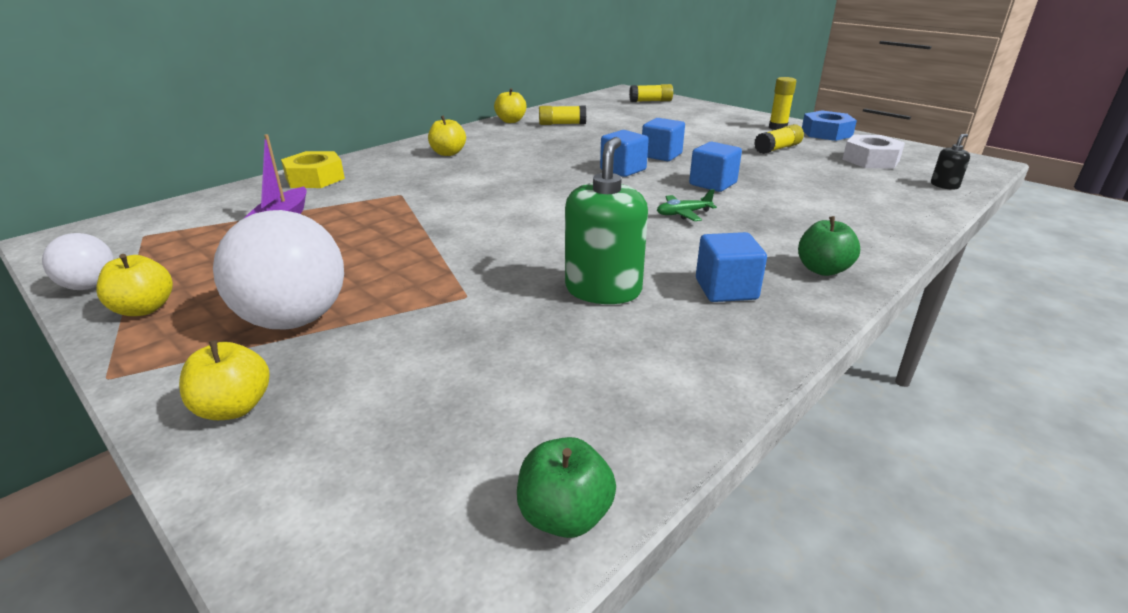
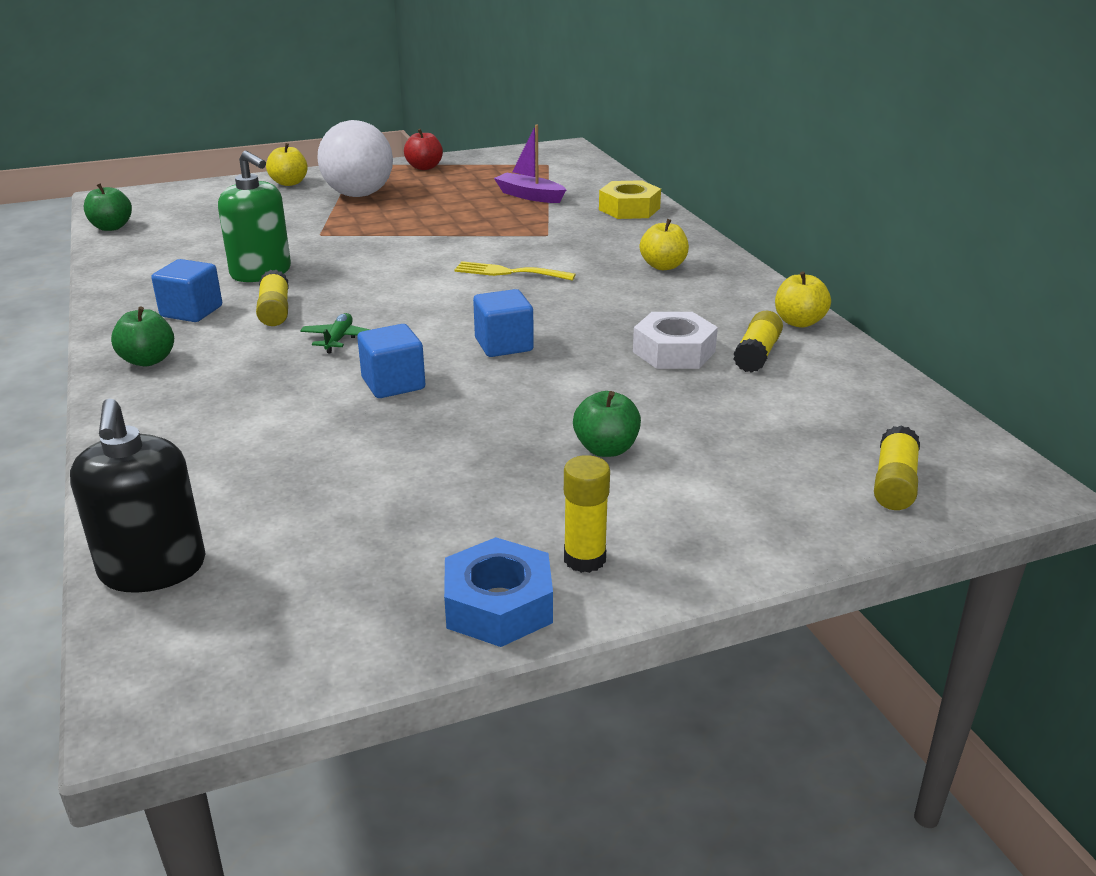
camera: 115 degrees right, 0 degrees up
(90, 286) = (474, 157): white ball -> none
(144, 309) = (424, 167): yellow apple -> red apple
(500, 190) = (509, 272): none -> yellow fork
(661, 155) = (534, 385): blue cube -> none
(698, 135) = (606, 449): none -> green apple
(777, 149) = (467, 495): yellow glue stick -> yellow glue stick (275, 311)
(871, 160) = (319, 565): white nut -> white nut (674, 352)
(944, 185) = (153, 568): black soap dispenser -> black soap dispenser, size x2.07

